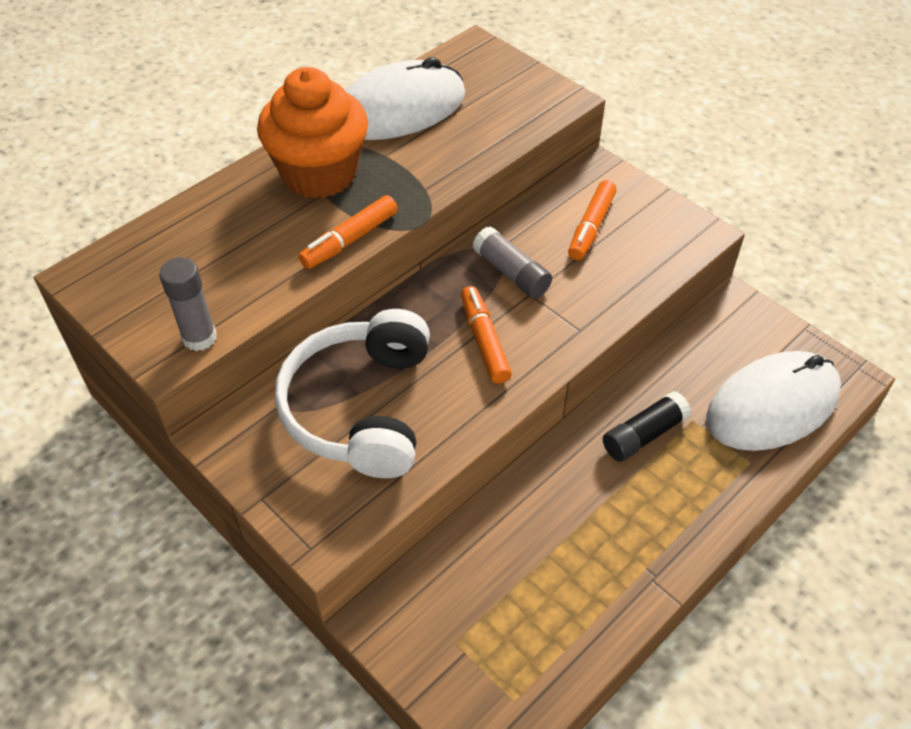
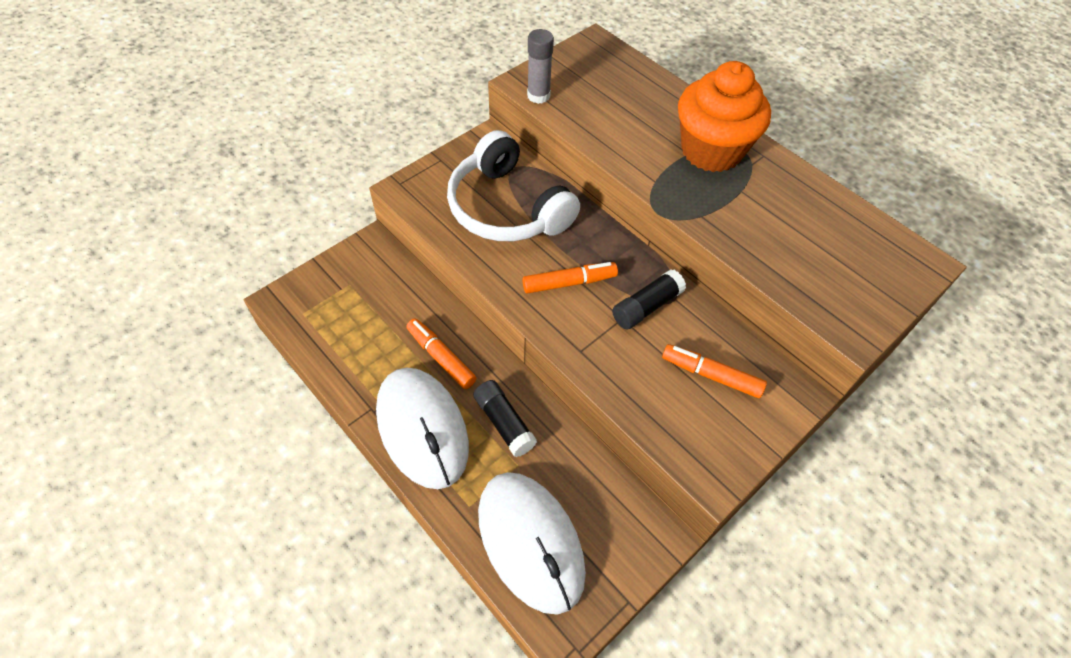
camera: 90 degrees right, 5 degrees up
(349, 240) = (635, 168): orange marker -> orange marker (441, 357)
(361, 408) = (507, 208): white headphones -> white headphones turned 135 degrees counterclockwise
(399, 108) = (808, 202): white mouse -> white mouse (422, 428)
(511, 273) = (646, 307): grey glue stick -> black glue stick

